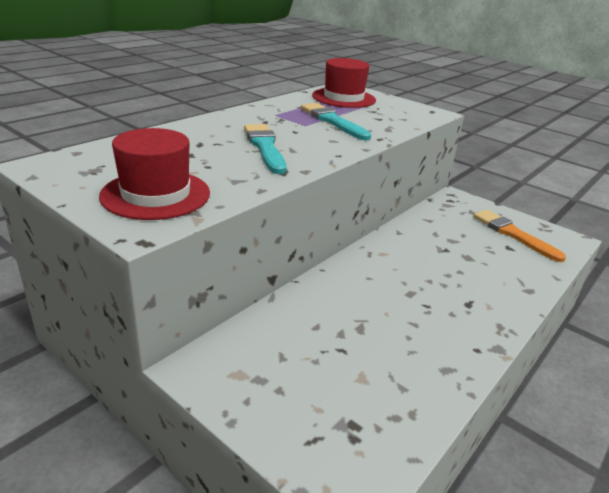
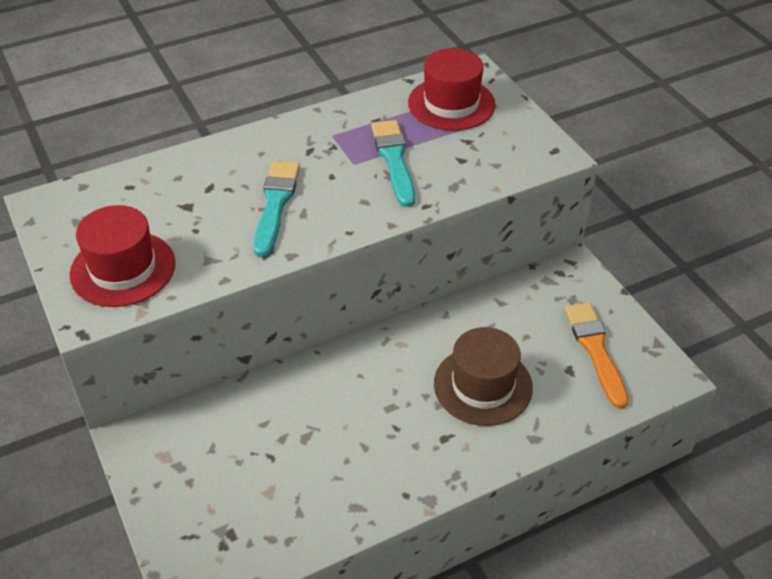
camera: 25 degrees right, 15 degrees up
(463, 266) = (483, 385): none -> brown hat

